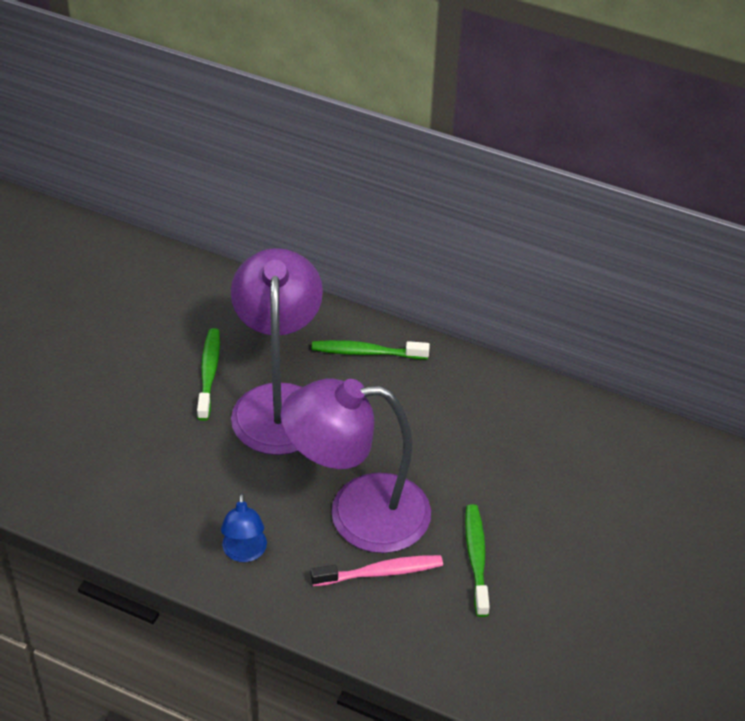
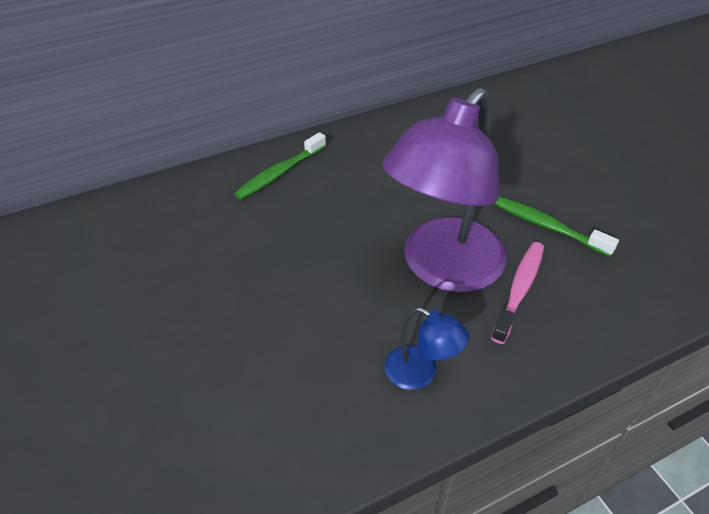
camera: 50 degrees left, 0 degrees up
(209, 373) = (184, 277): green toothbrush -> none
(279, 403) = (271, 250): purple lamp -> none

